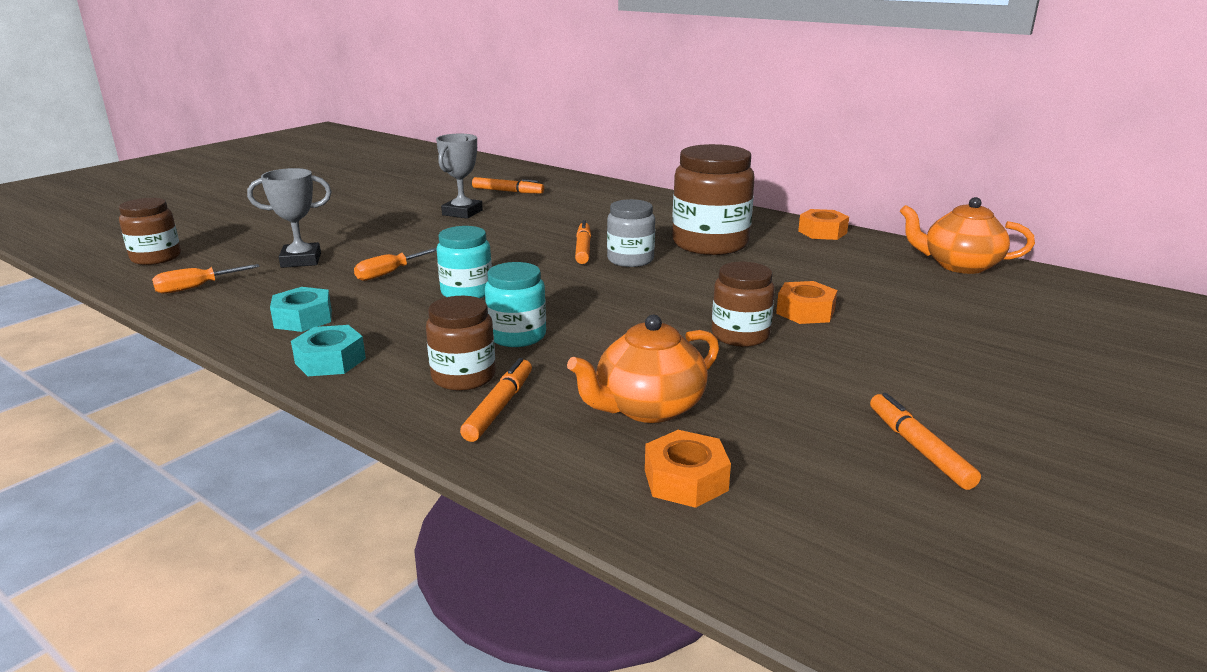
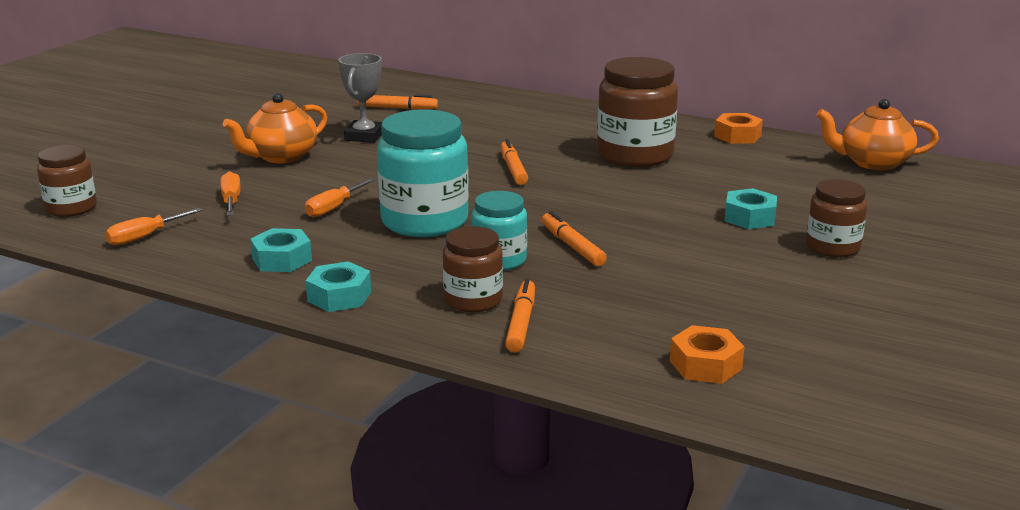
camera: 10 degrees left, 0 degrees up
(301, 260) = (231, 200): grey trophy -> orange screwdriver
(466, 292) = (424, 221): turquoise jar -> turquoise jar, size x1.71
(630, 260) = (565, 177): grey jar -> none
(648, 408) = (648, 312): orange teapot -> orange teapot (281, 156)
(740, 335) = (700, 244): brown jar -> brown jar (832, 247)
(805, 312) = (749, 217): orange nut -> turquoise nut
(918, 448) = (877, 324): orange marker -> orange marker (572, 246)

